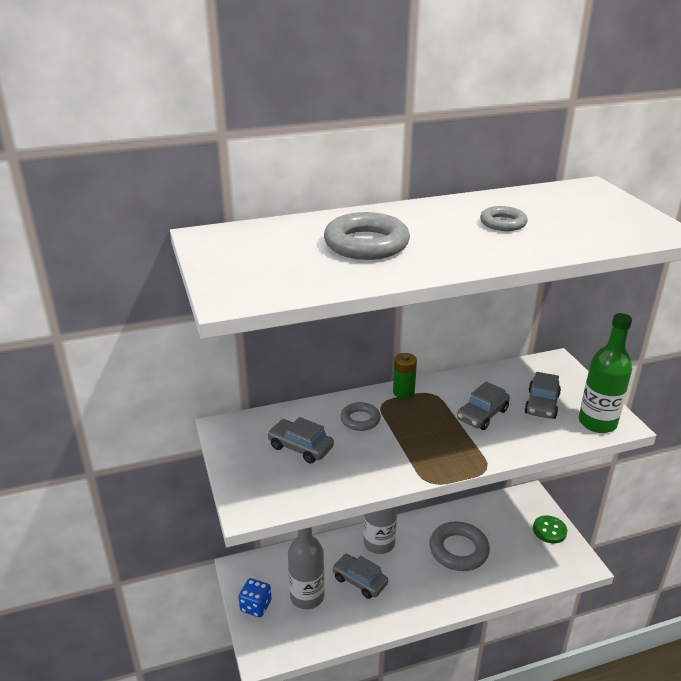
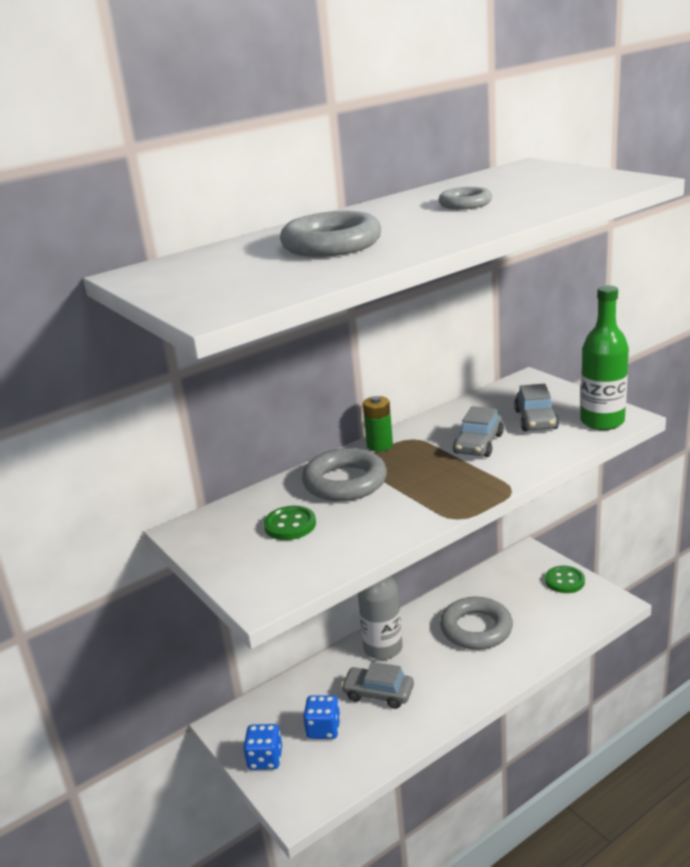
camera: 15 degrees left, 5 degrees down
(300, 447) = (290, 525): grey car -> green button
(307, 596) = (323, 729): grey bottle -> blue dice
(360, 420) = (345, 482): grey ring -> grey ring, size x1.73

